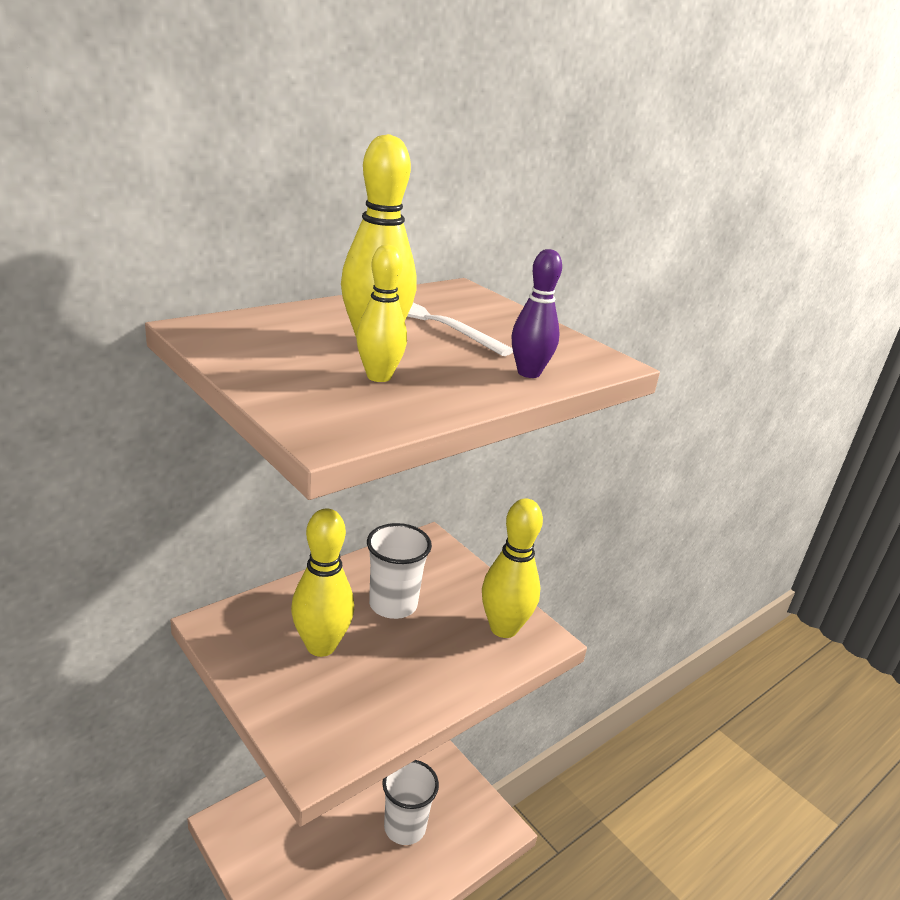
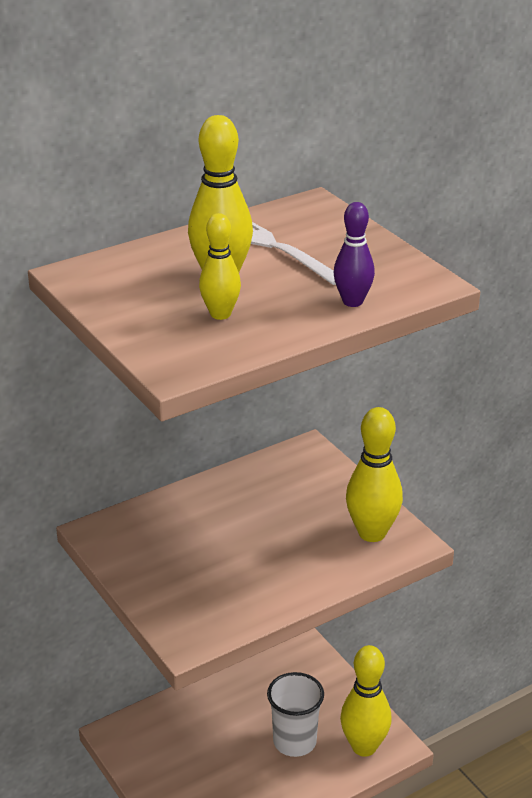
camera: 10 degrees right, 5 degrees up
(321, 646) = (194, 549): yellow bowling pin -> yellow bowling pin (364, 747)
(393, 604) = (264, 512): white cup -> none

